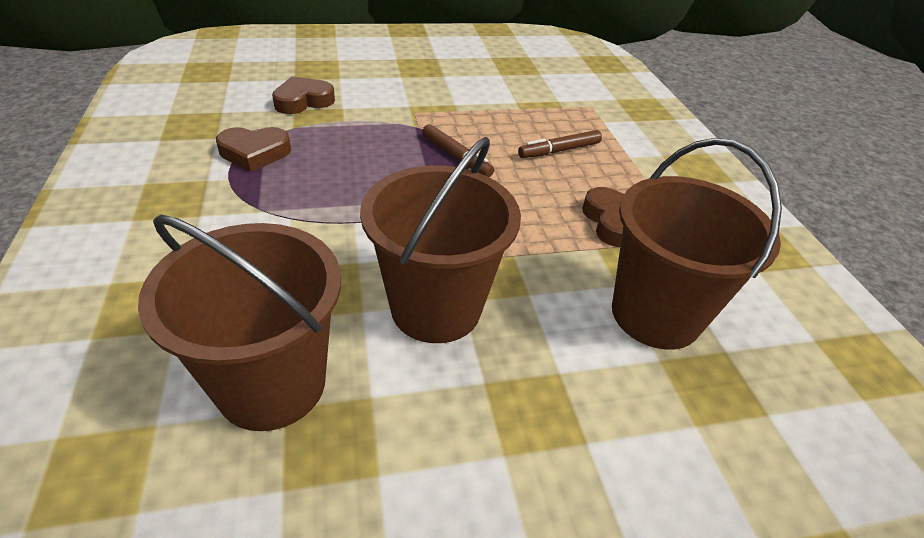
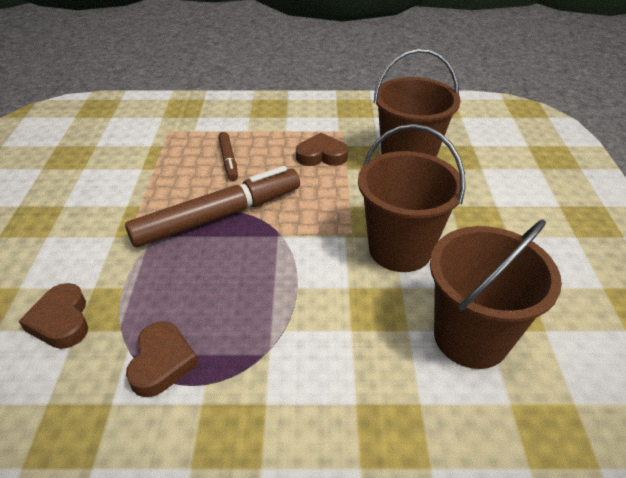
camera: 75 degrees left, 0 degrees up
(456, 156) = (219, 216): brown marker -> brown marker, size x2.09

